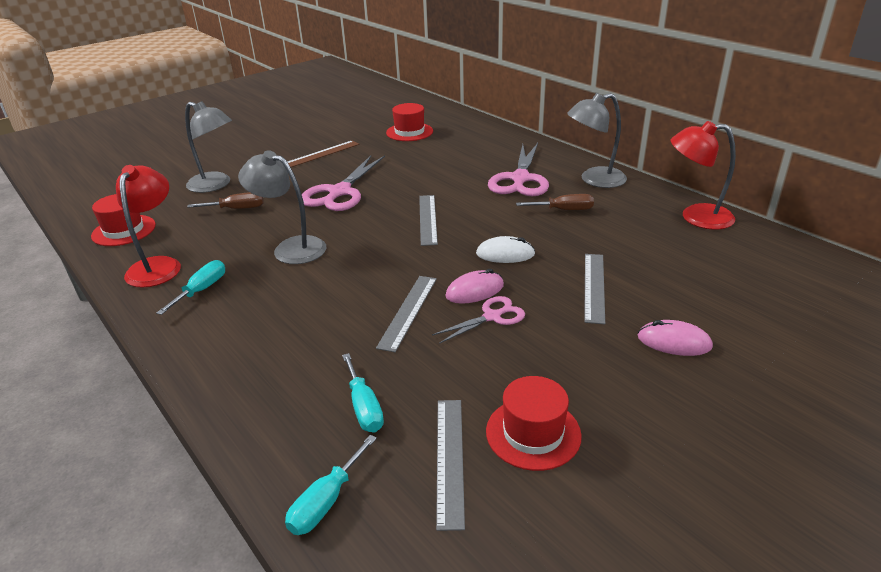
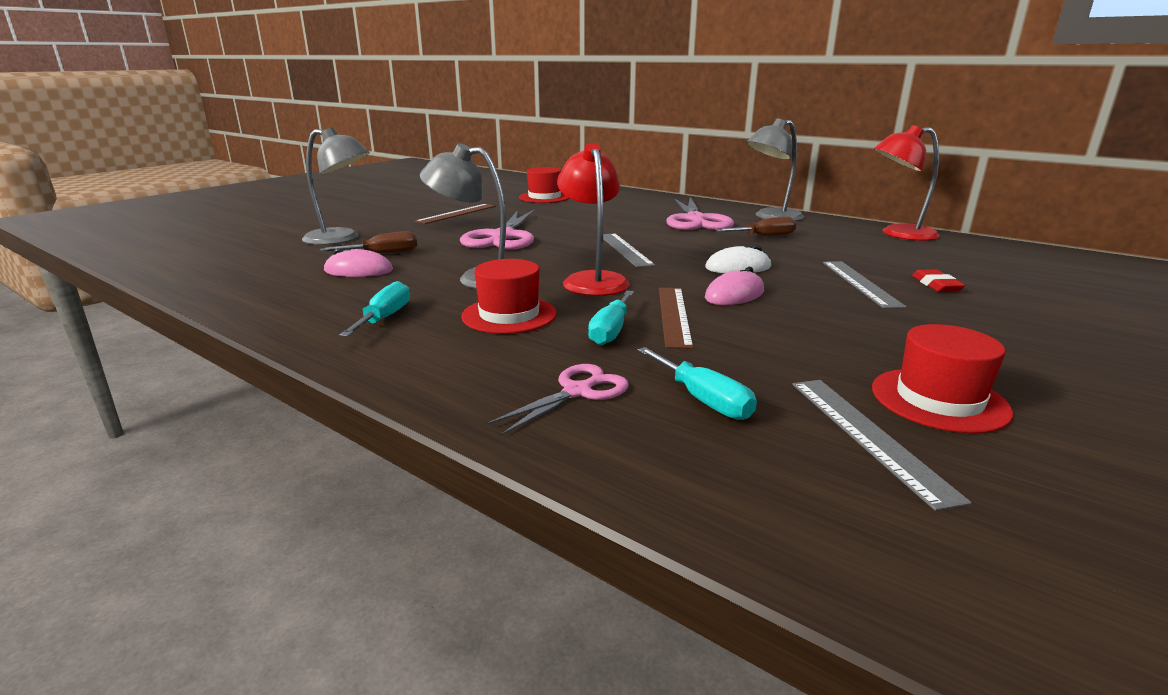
camera: 15 degrees left, 10 degrees down
(124, 230) = (236, 278): red hat -> red hat (509, 315)
(158, 265) = (305, 302): red lamp -> red lamp (592, 280)
(326, 501) = (747, 502): turquoise screwdriver -> turquoise screwdriver (611, 331)
(408, 311) = (674, 315): grey ruler -> brown ruler
(492, 317) = (776, 312): pink scissors -> pink scissors (577, 392)
(661, 296) = (936, 285): none -> red eraser
(674, 342) = (993, 314): pink mouse -> pink mouse (358, 270)

